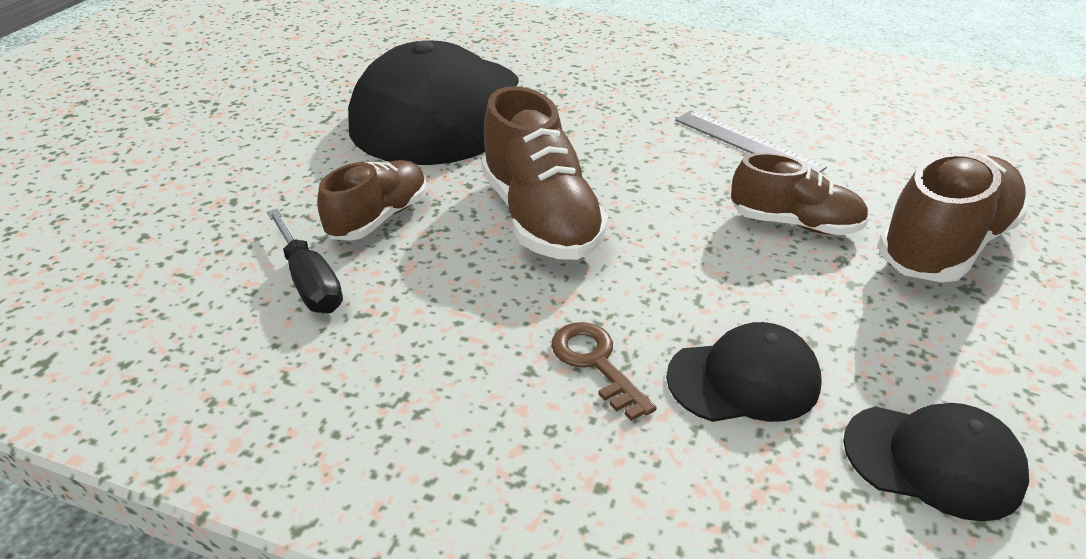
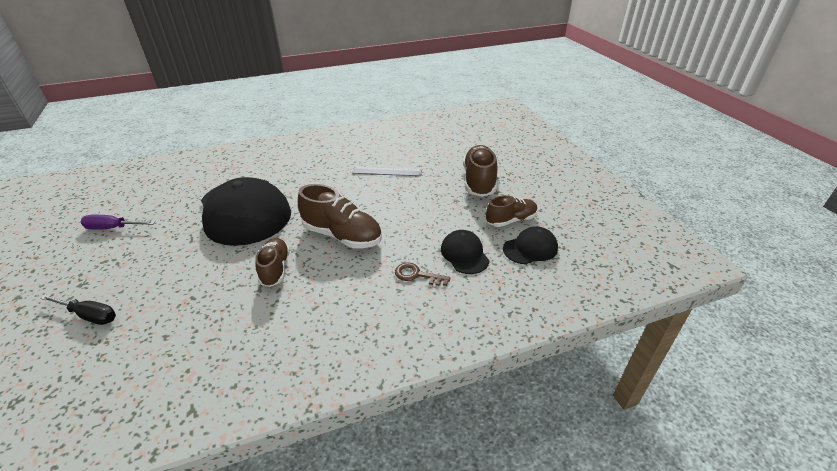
camera: 40 degrees left, 0 degrees up
(261, 63) = (113, 228): none -> purple screwdriver
(309, 281) = (276, 308): black screwdriver -> black screwdriver (89, 315)
(743, 379) = (464, 254): black cap -> black cap turned 60 degrees counterclockwise
(794, 223) = (431, 195): brown shoe -> brown shoe (511, 220)

